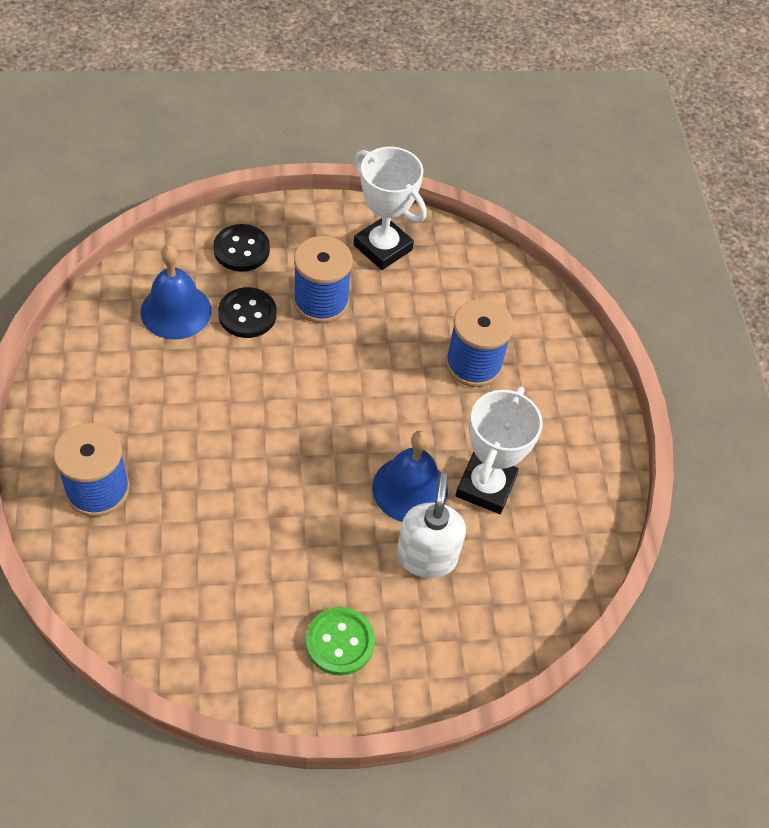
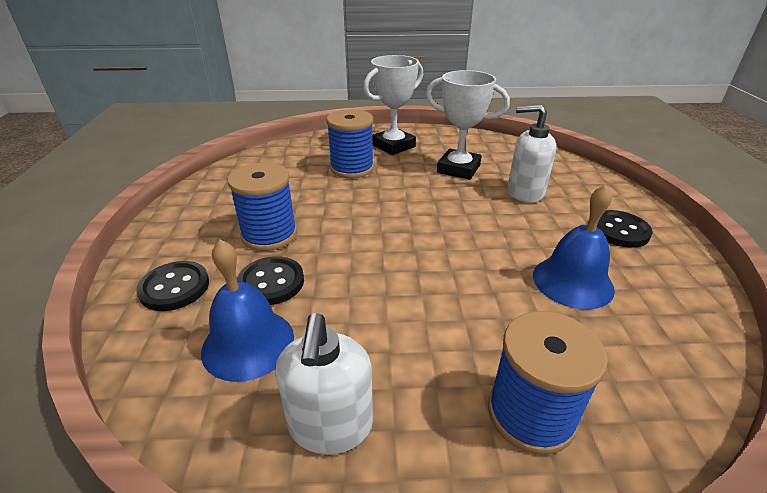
camera: 80 degrees left, 20 degrees down
(100, 368) = (330, 425): none -> white soap dispenser
(340, 642) = (619, 230): green button -> black button
(383, 247) = (218, 201): white trophy -> white trophy (393, 146)
(410, 489) = (468, 197): blue bell -> blue bell (572, 281)

